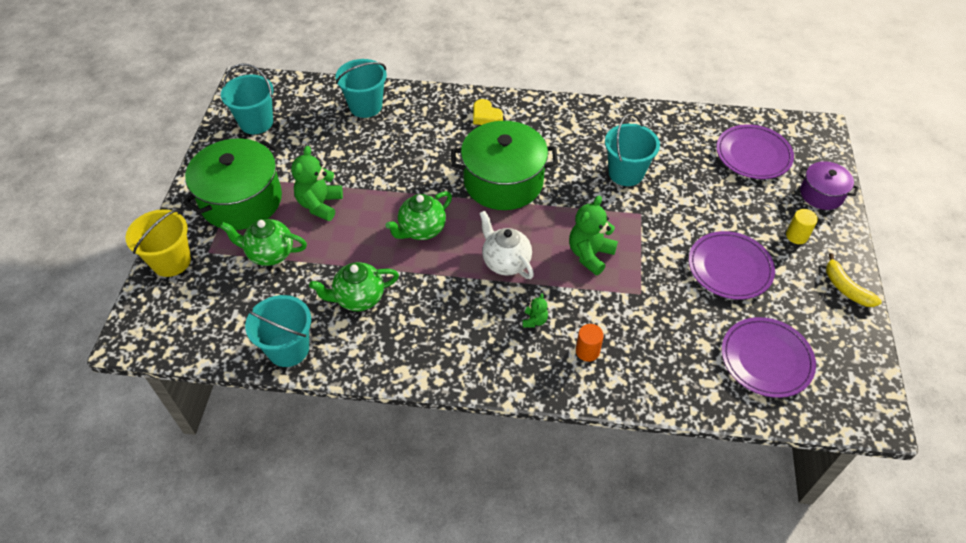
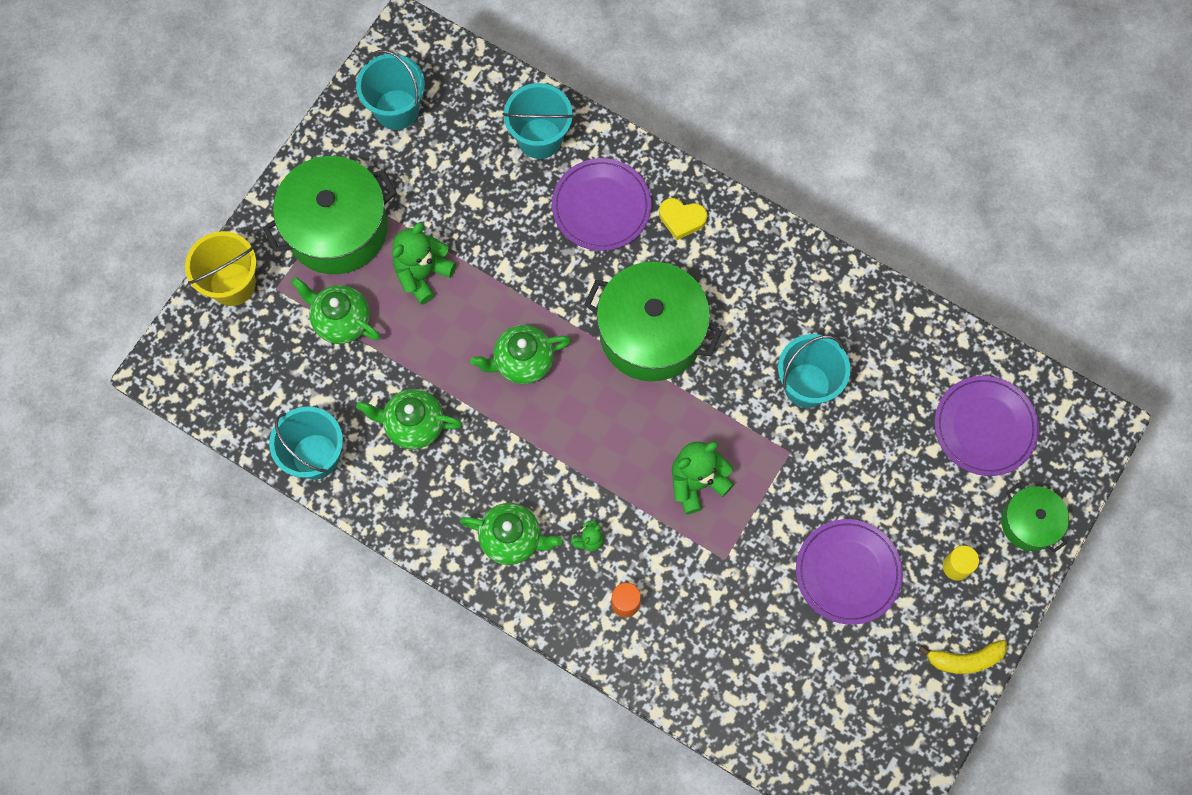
camera: 25 degrees right, 20 degrees up
(476, 343) = (512, 539): none -> green teapot
(486, 116) = (682, 219): yellow heart -> yellow heart turned 60 degrees counterclockwise
(505, 262) = (595, 449): white teapot -> none
(766, 359) = (813, 702): purple plate -> purple plate (601, 206)
(821, 194) = (1029, 523): purple pot -> green pot
(846, 288) = (964, 659): yellow banana -> yellow banana turned 90 degrees counterclockwise

